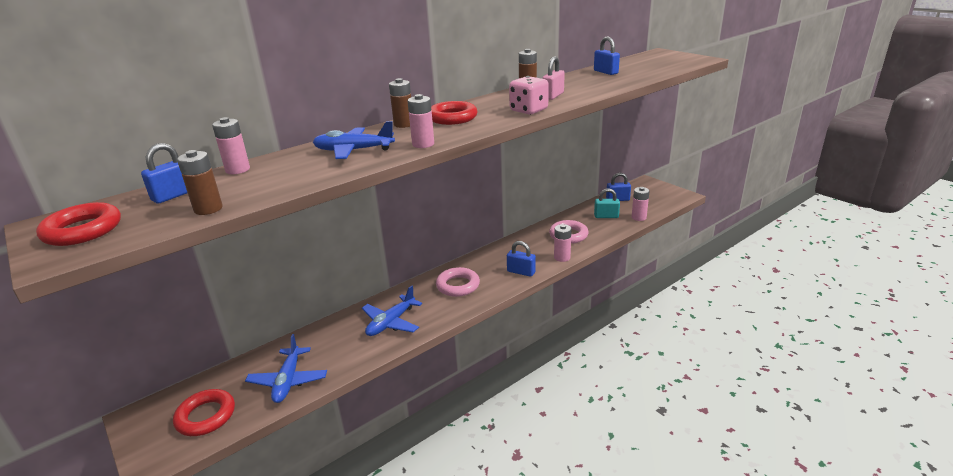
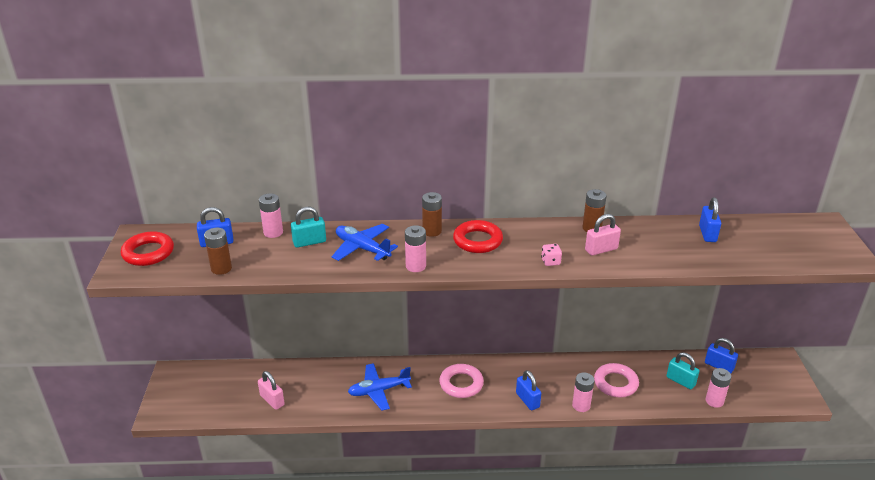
camera: 35 degrees right, 5 degrees up
(206, 416) = (207, 398): red ring -> none
(288, 381) = (272, 400): blue plane -> pink padlock
(290, 163) = (309, 242): none -> turquoise padlock
(528, 110) = (550, 262): pink dice -> pink dice, size x0.54

